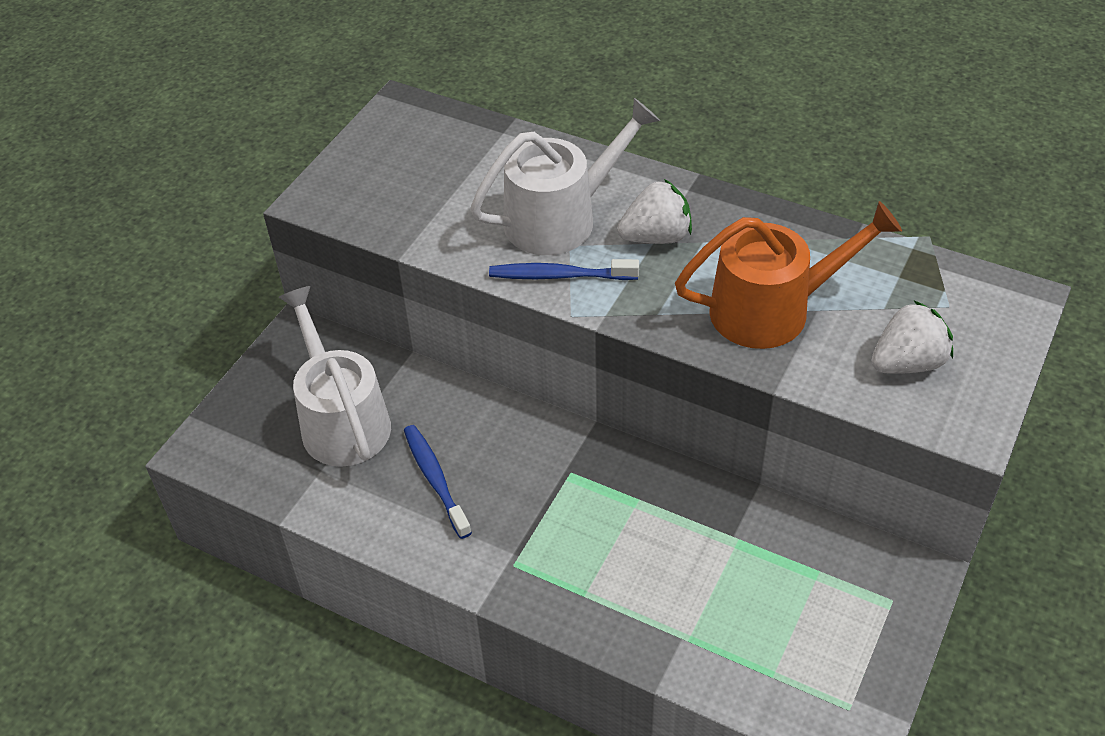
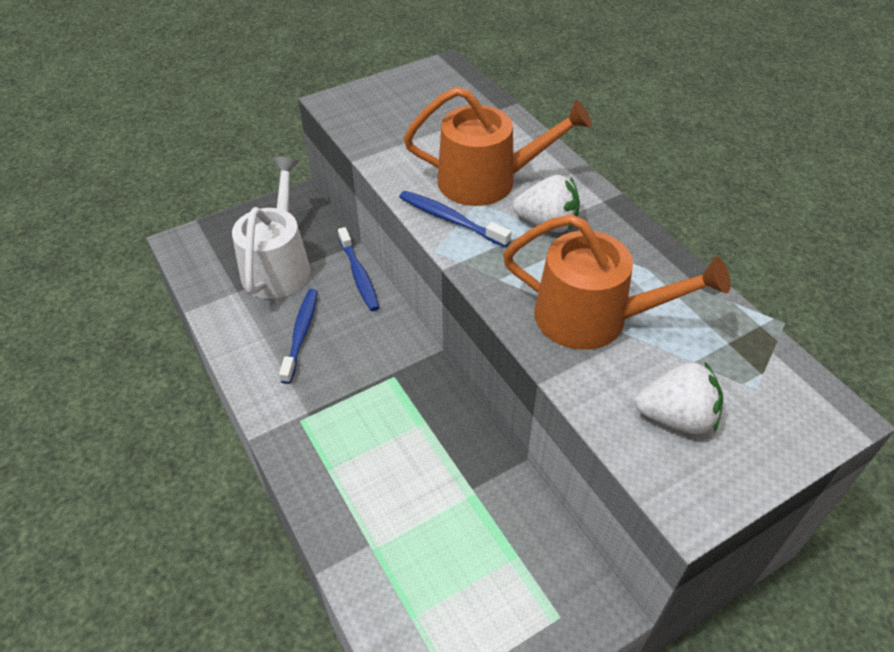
camera: 30 degrees right, 0 degrees up
(442, 387) = (359, 275): none -> blue toothbrush
(560, 218) = (487, 181): white watering can -> orange watering can

